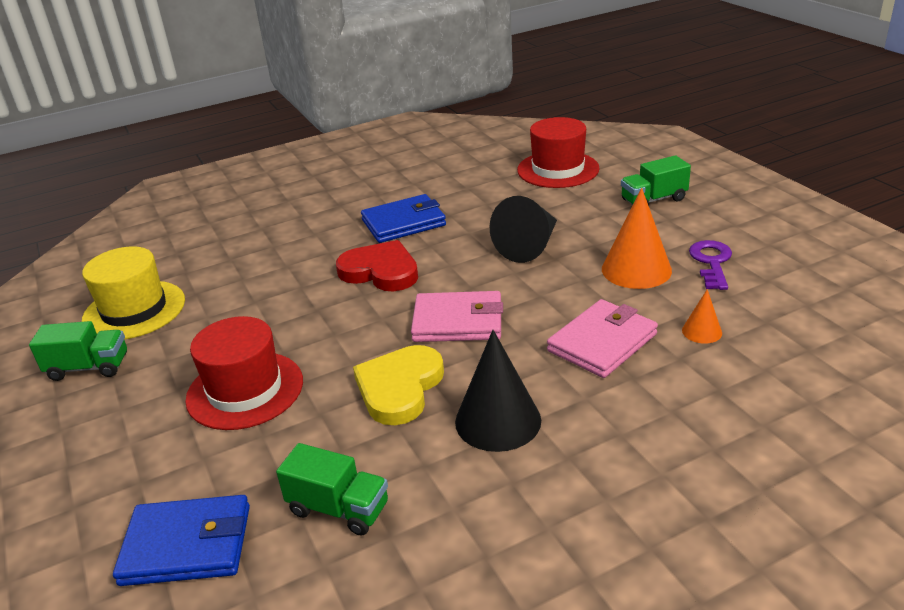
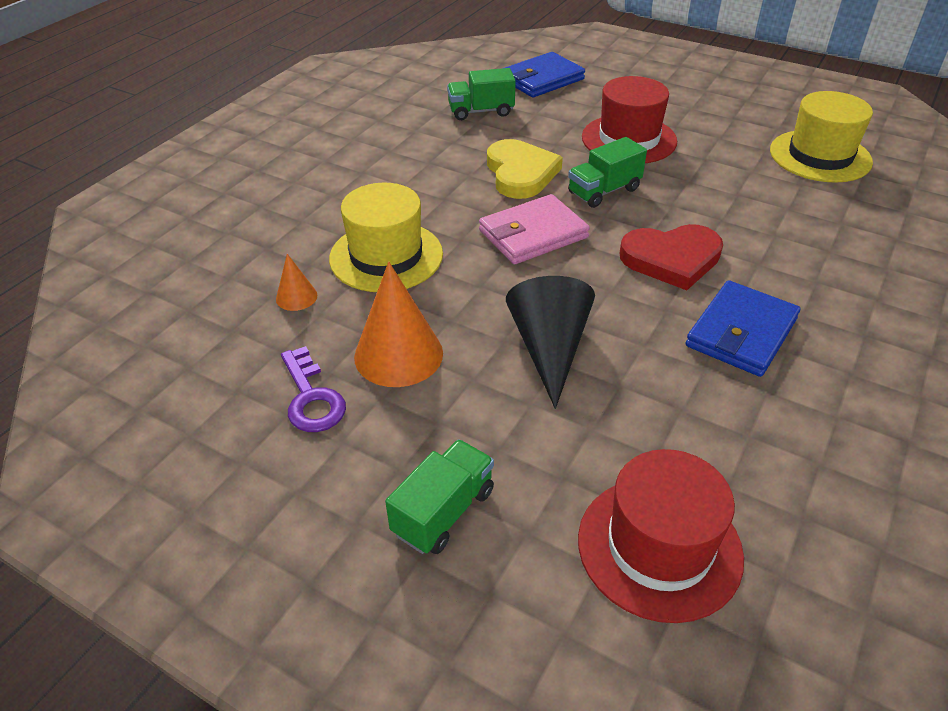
camera: 145 degrees right, 10 degrees up
(89, 367) = (762, 117): green truck -> green truck (604, 191)
(498, 420) = (427, 176): black cone -> none
(602, 342) = (386, 256): pink wallet -> yellow hat

